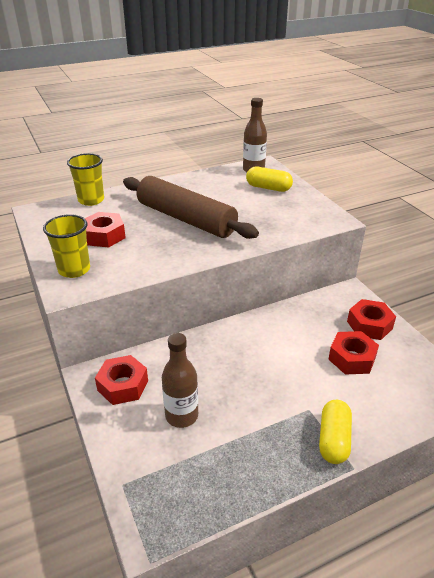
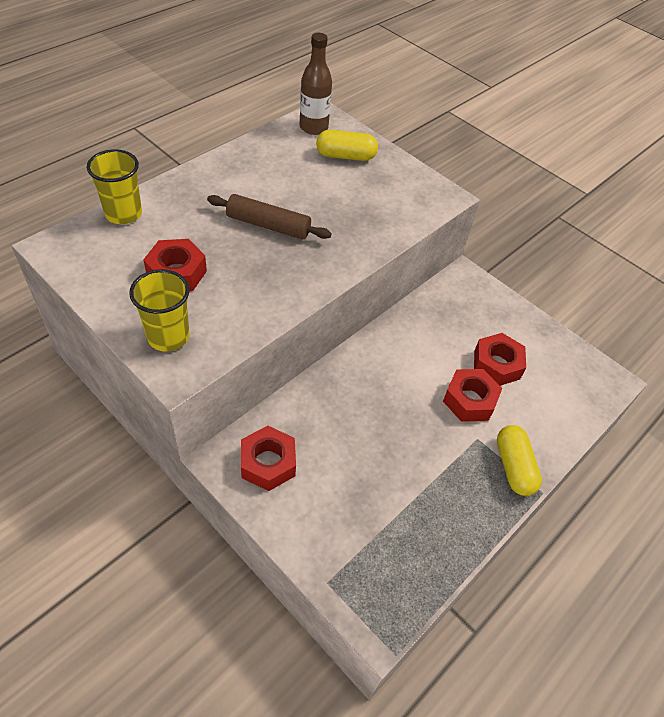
camera: 25 degrees left, 15 degrees up
(181, 416) = (352, 483): brown bottle -> none
(186, 219) = (268, 225): brown rolling pin -> brown rolling pin, size x0.58
(369, 325) = (499, 317): red nut -> red nut (469, 400)

